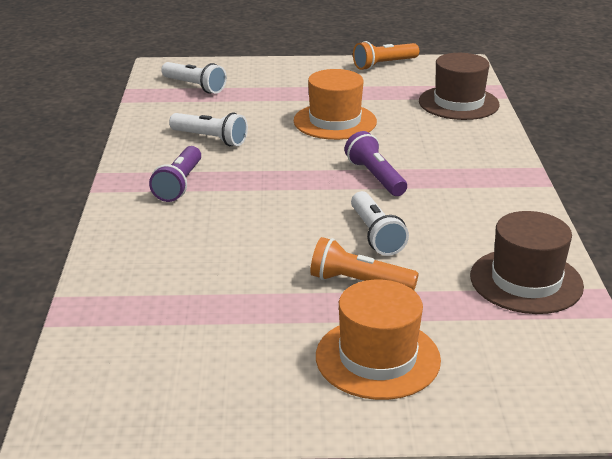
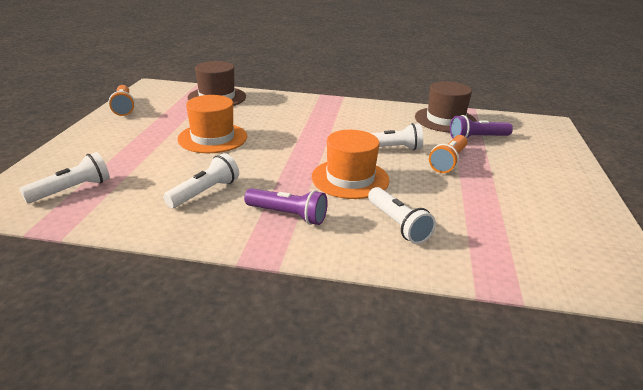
camera: 80 degrees left, 0 degrees up
(176, 247) = (397, 224): none -> white flashlight
(375, 177) = (312, 137): purple flashlight -> purple flashlight (477, 138)
(377, 358) = (527, 167): orange hat -> orange hat (350, 178)

